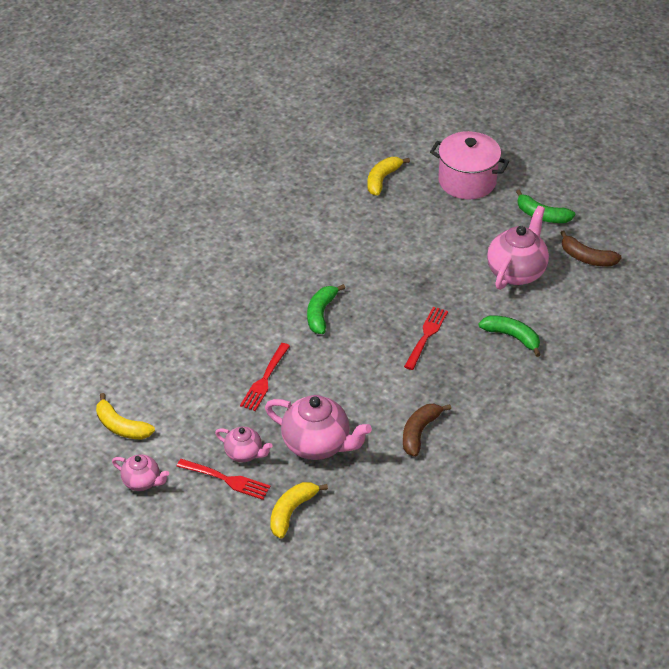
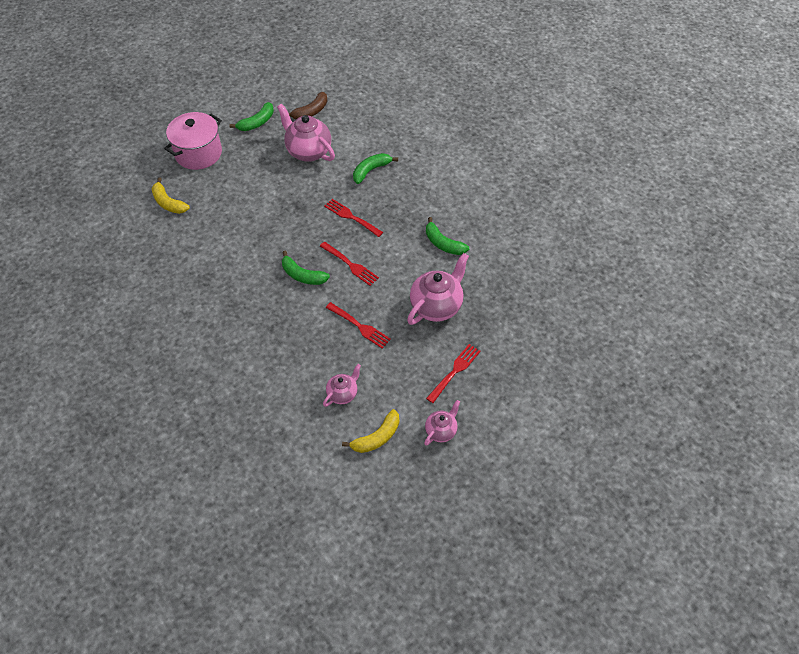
camera: 75 degrees left, 10 degrees up
(244, 453) = (432, 355): pink teapot -> pink teapot (343, 394)
(291, 512) = (496, 335): yellow banana -> none
(352, 351) = (350, 265): none -> red fork
(419, 432) = (443, 243): brown banana -> green banana

